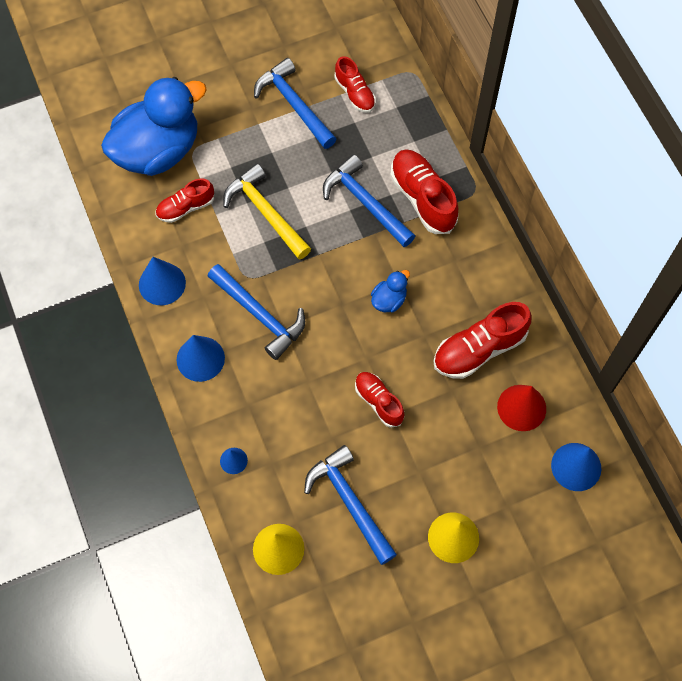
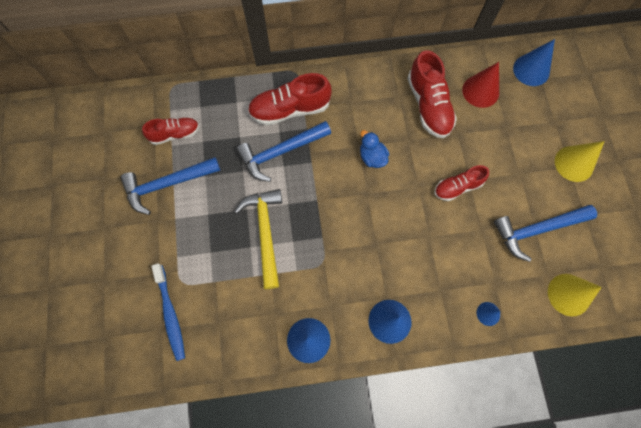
camera: 75 degrees left, 5 degrees up
(158, 151) = (170, 314): blue duck -> blue toothbrush
(185, 207) = (238, 301): red shoe -> none
(259, 315) = (360, 261): blue hammer -> none
(266, 213) = (265, 233): yellow hammer -> yellow hammer turned 105 degrees clockwise

